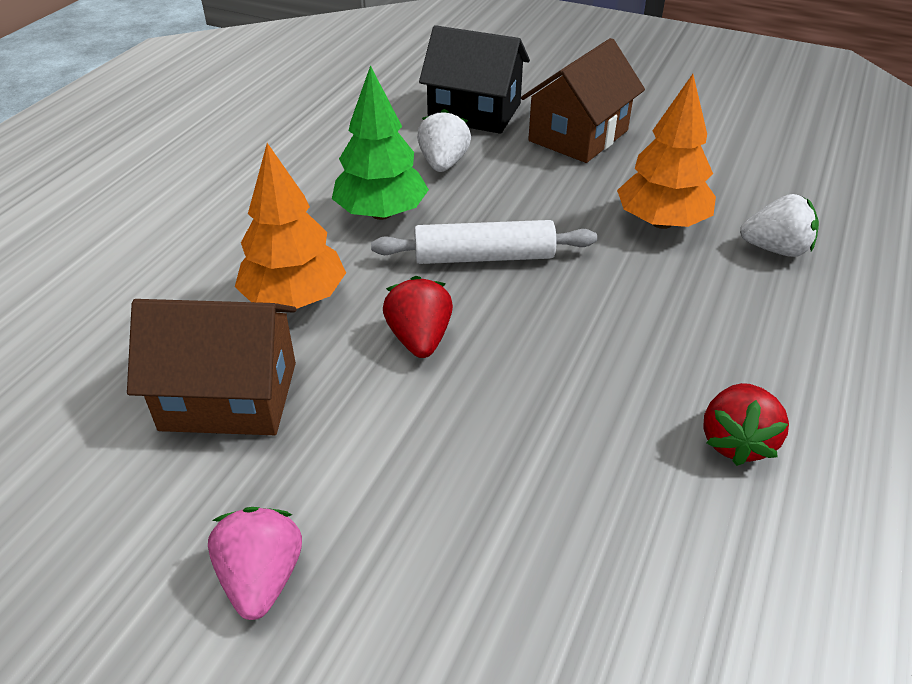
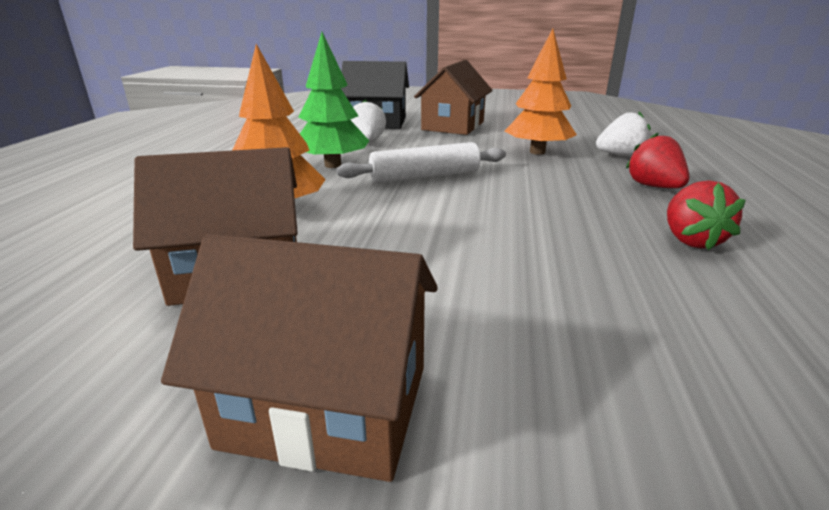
camera: 15 degrees left, 15 degrees down
(262, 578) = (327, 405): pink strawberry -> brown house
(419, 339) = (400, 219): red strawberry -> red strawberry (654, 186)

